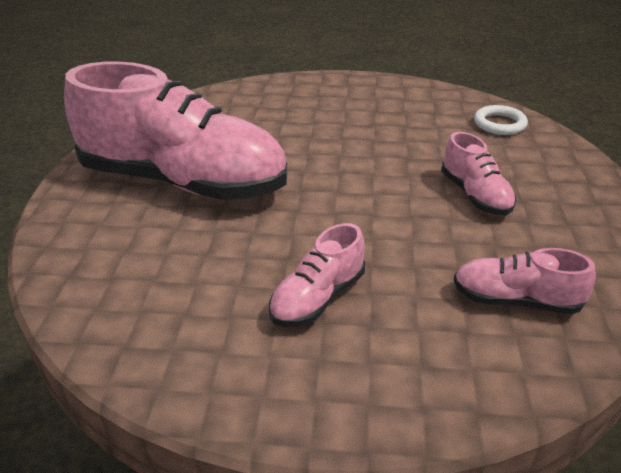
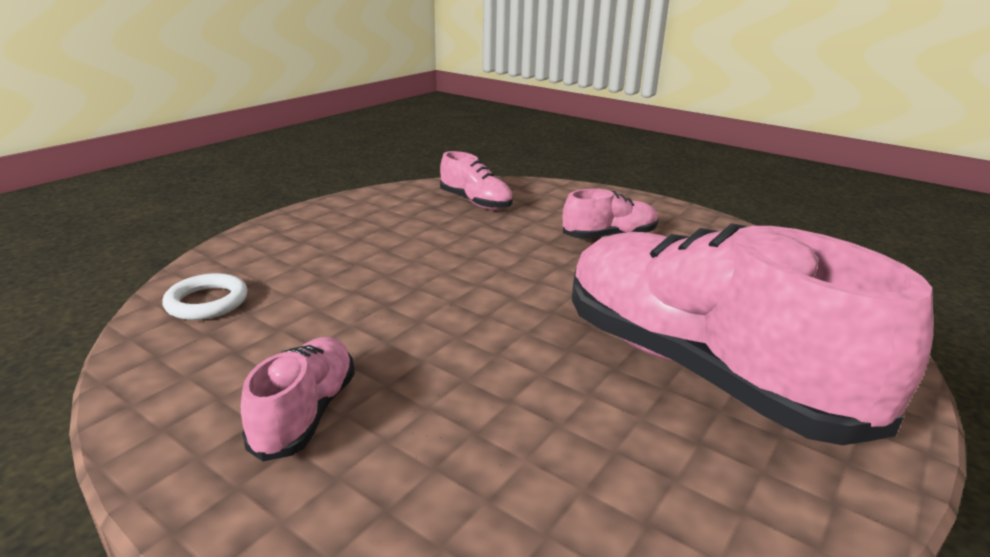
camera: 150 degrees left, 10 degrees down
(475, 195) = (389, 252): pink shoe -> pink shoe (306, 413)

